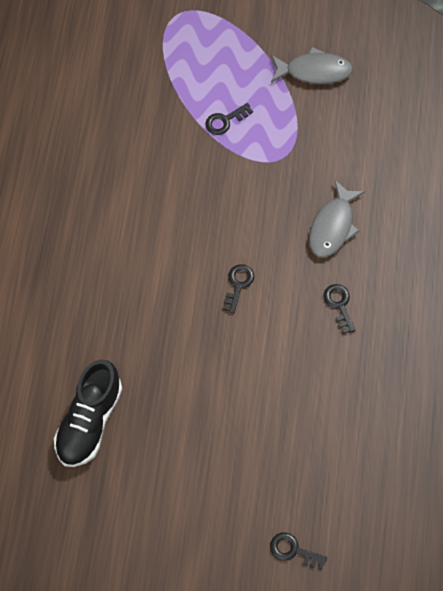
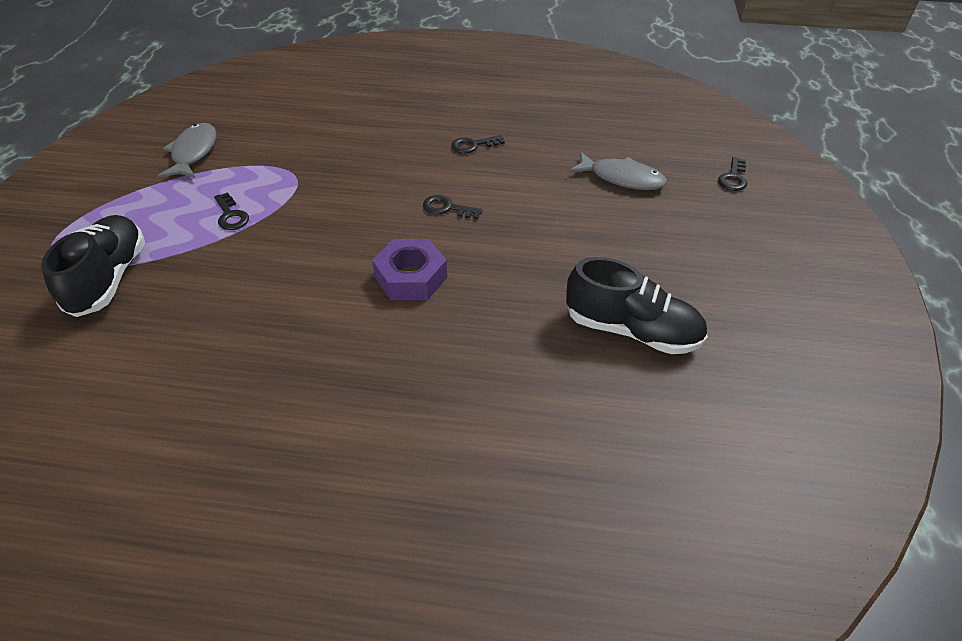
camera: 90 degrees left, 20 degrees down
(150, 60) = (109, 279): none -> black shoe
(150, 262) = (411, 277): none -> purple nut
(333, 226) = (385, 146): grey fish -> grey fish (622, 178)

